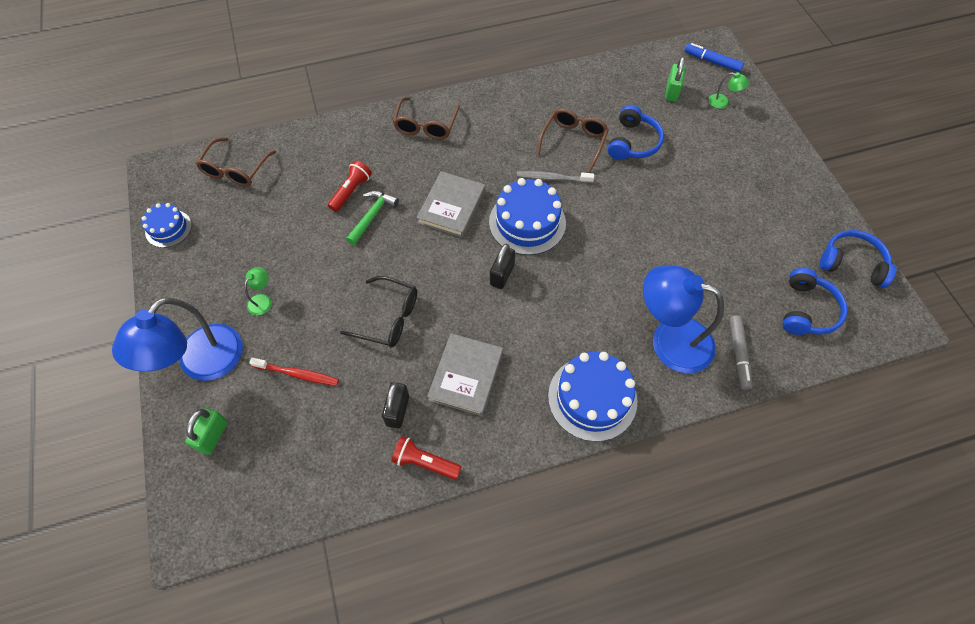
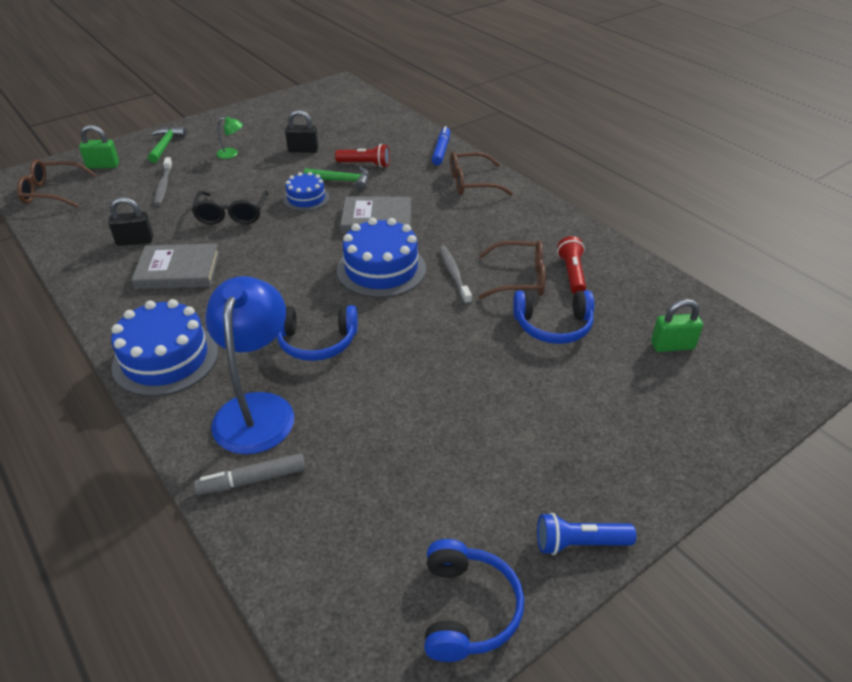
camera: 70 degrees right, 20 degrees down
(168, 228) = (286, 102): blue cake -> blue cake (306, 198)
(201, 364) = (166, 145): blue lamp -> green hammer
(235, 170) = (358, 111): brown glasses -> brown glasses (52, 192)
(297, 374) = (164, 185): red toothbrush -> grey toothbrush
(424, 462) = (83, 267): red flashlight -> red flashlight (571, 274)
(502, 275) = (305, 267): black padlock -> black padlock (303, 150)
(712, 62) = (770, 377): blue marker -> blue marker (441, 150)
(723, 102) = (697, 401): green lamp -> none
(807, 310) = (351, 553): blue headphones -> blue headphones (317, 342)
(817, 199) = (579, 543): none -> blue flashlight

